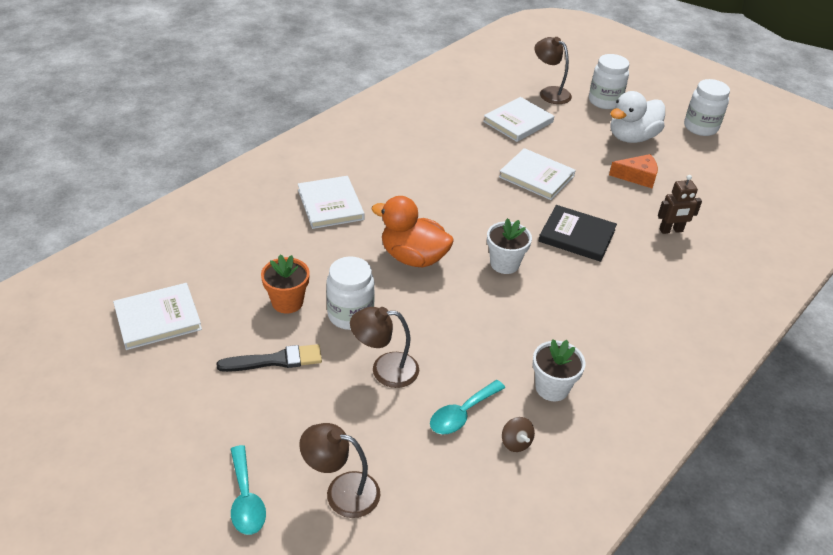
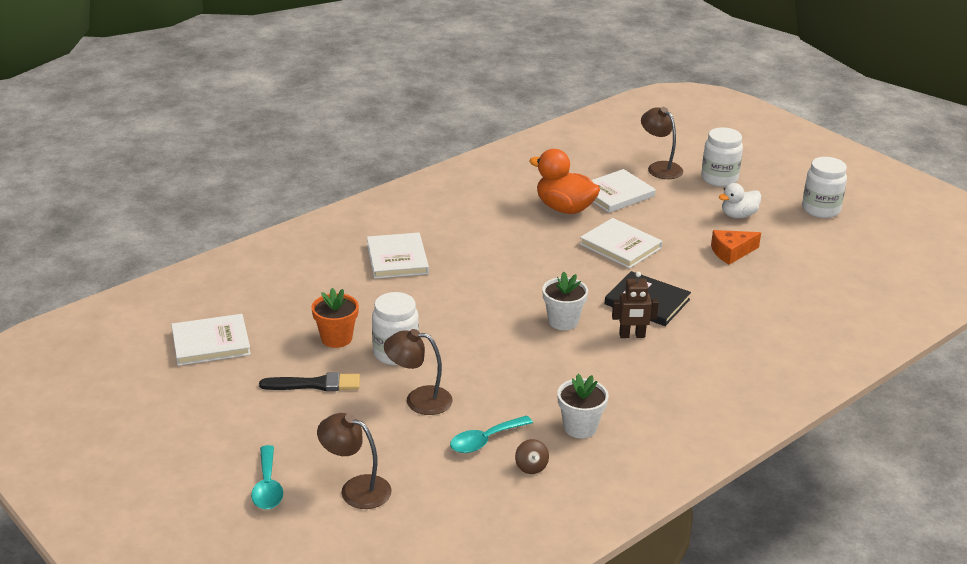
camera: 10 degrees right, 10 degrees down
(413, 257) = (470, 309): orange duck -> orange duck (564, 208)
(632, 137) = (738, 215): white duck -> white duck, size x0.63
(637, 177) = (731, 252): orange cheese -> orange cheese turned 150 degrees clockwise
(671, 230) = (751, 304): brown robot -> brown robot (632, 335)

